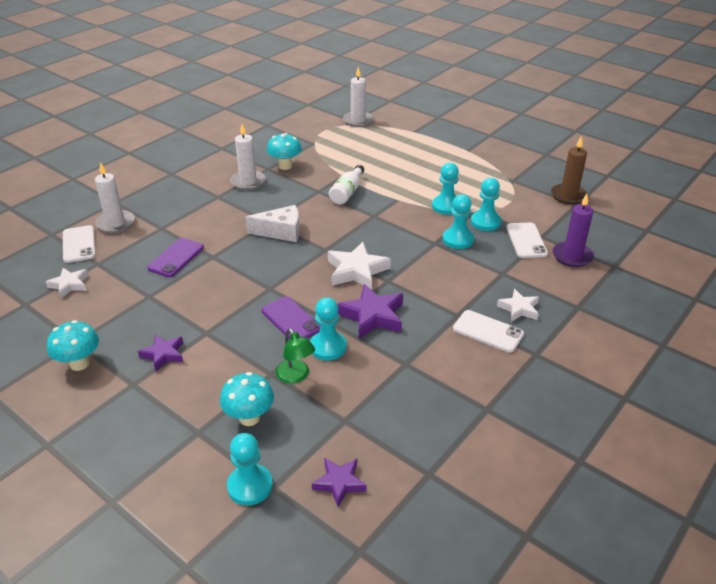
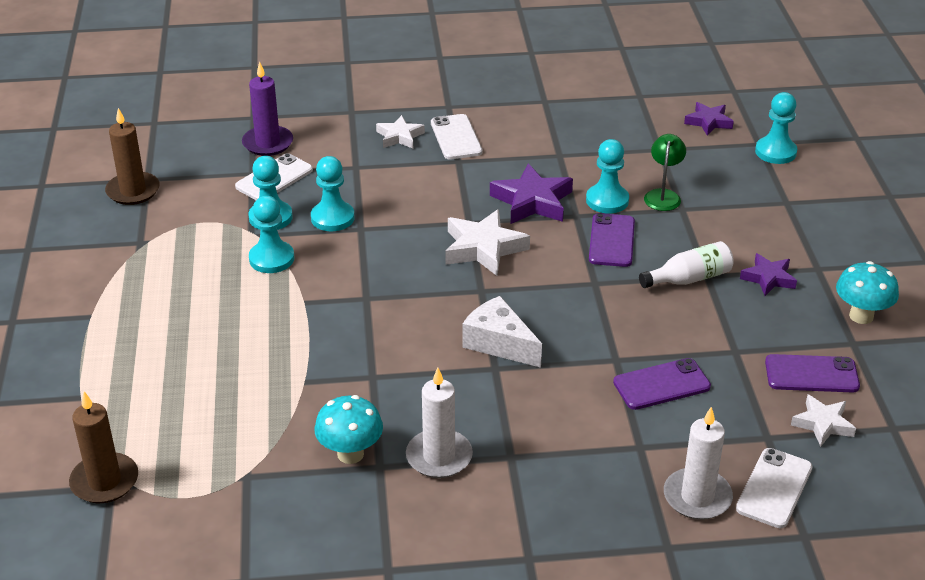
camera: 135 degrees left, 0 degrees up
(92, 307) = (811, 374): none -> purple phone
(249, 418) = (734, 189): turquoise mushroom -> none
(347, 192) = (342, 350): white bottle -> white bottle (689, 279)
(358, 121) = (104, 481): white candle -> brown candle

